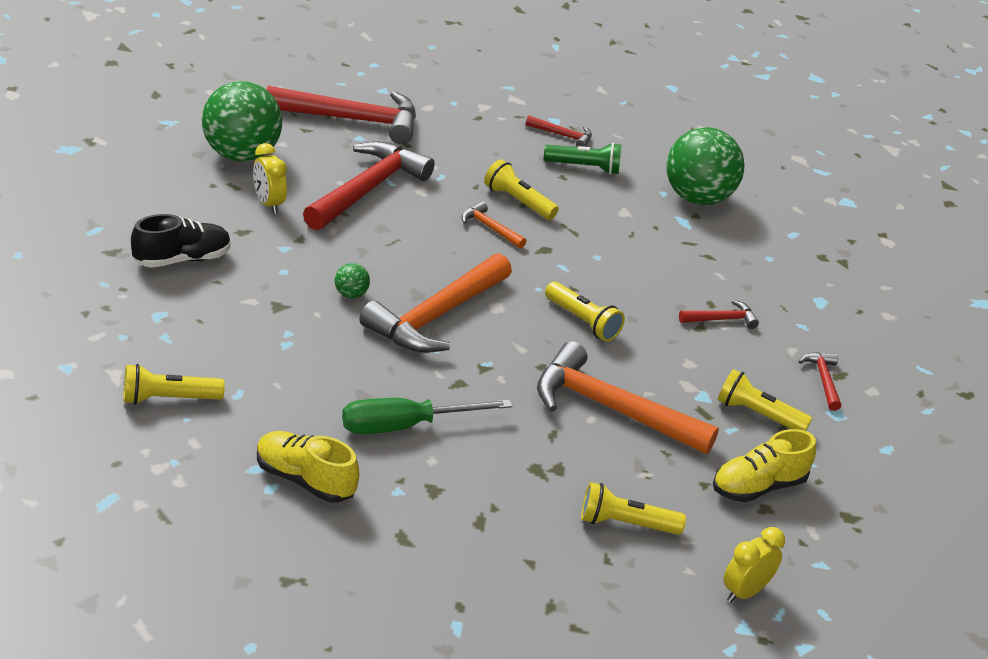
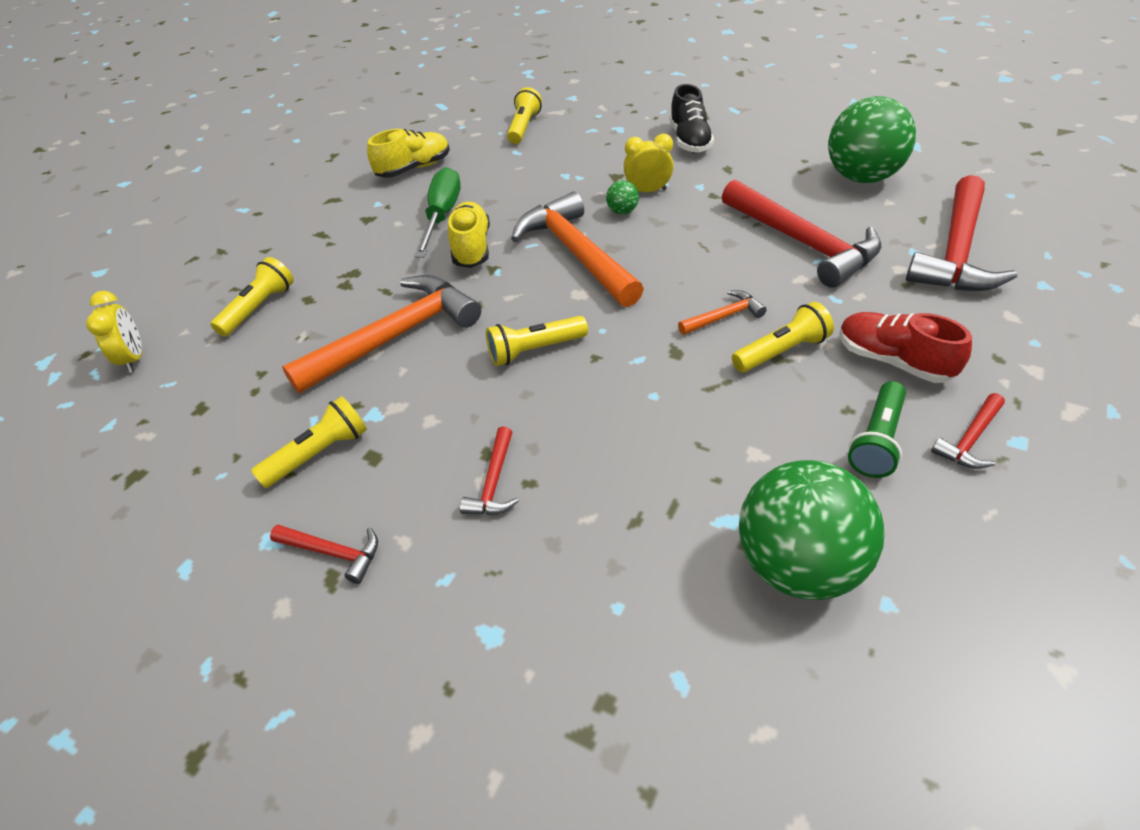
camera: 120 degrees right, 10 degrees up
(268, 204) = (773, 184): yellow clock -> yellow clock (647, 191)
(503, 156) = (893, 361): none -> red shoe
(758, 487) = (228, 413): yellow shoe -> yellow shoe (471, 248)

